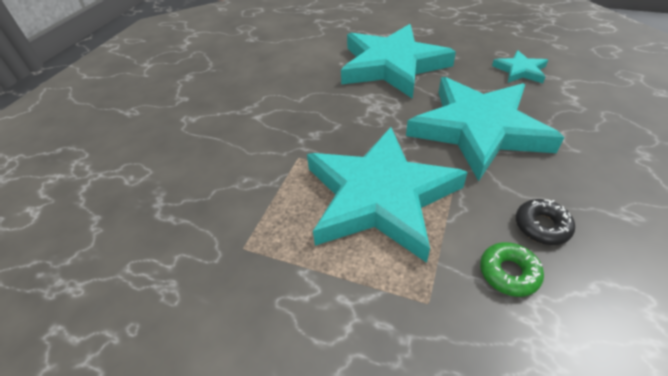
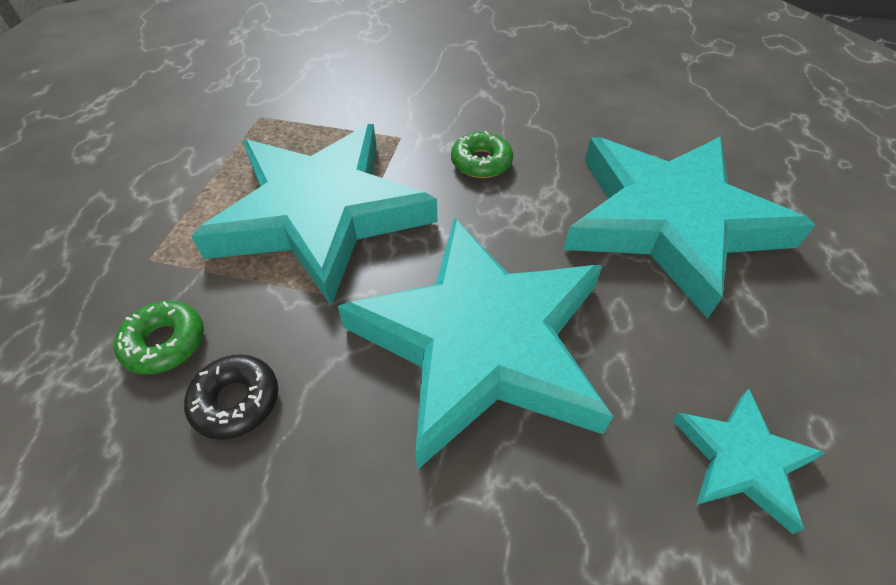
camera: 80 degrees right, 5 degrees up
(335, 121) = (481, 162): none -> green donut

